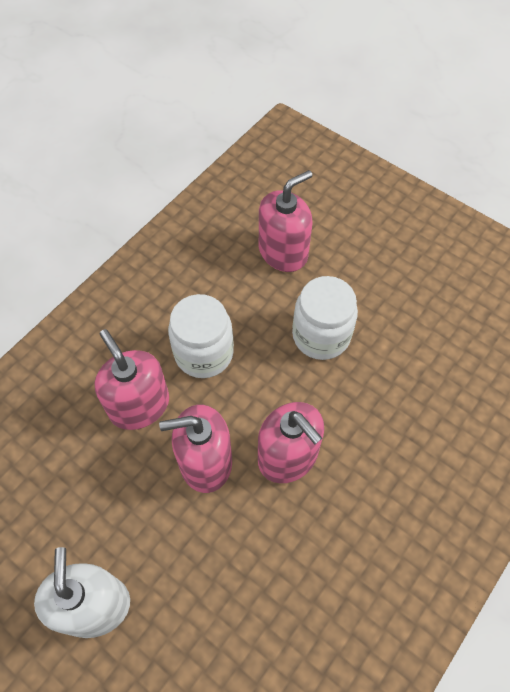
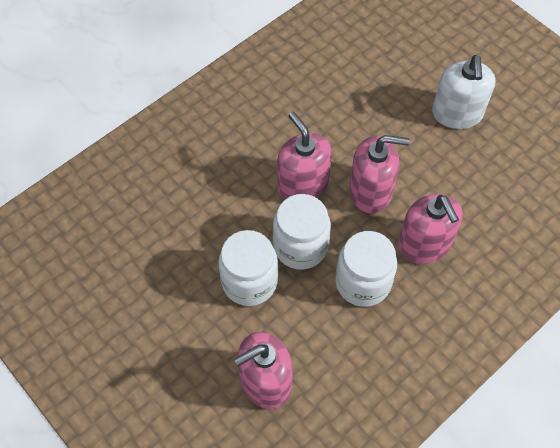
camera: 170 degrees left, 0 degrees up
(276, 381) = (300, 246): none -> white jar

